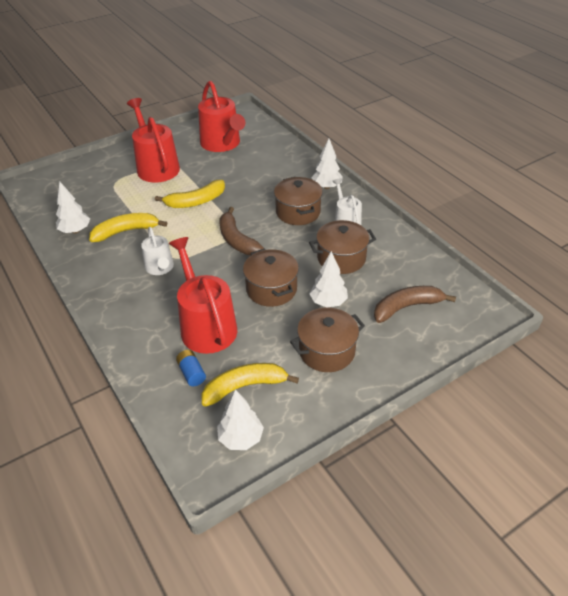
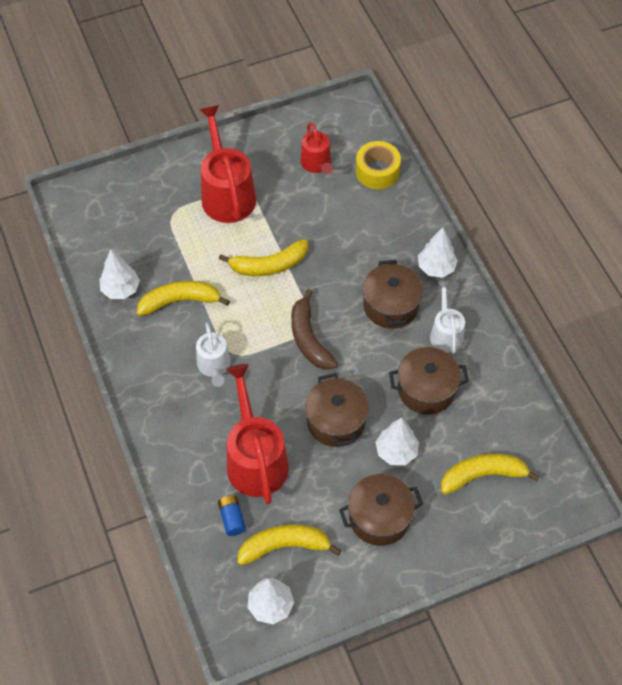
camera: 10 degrees right, 15 degrees up
(222, 143) = (317, 164): red watering can -> red watering can, size x0.57
(268, 142) = (377, 171): none -> yellow tape
(406, 307) = (483, 475): brown banana -> yellow banana

